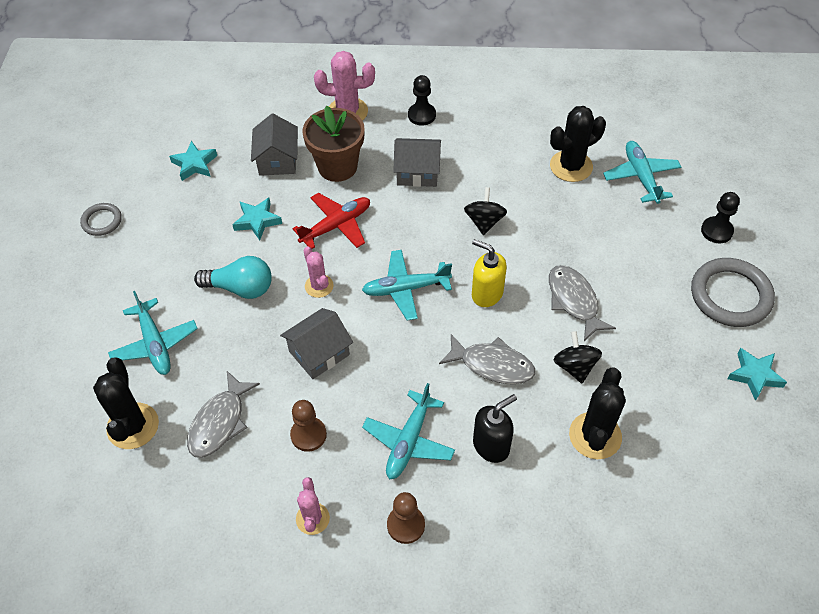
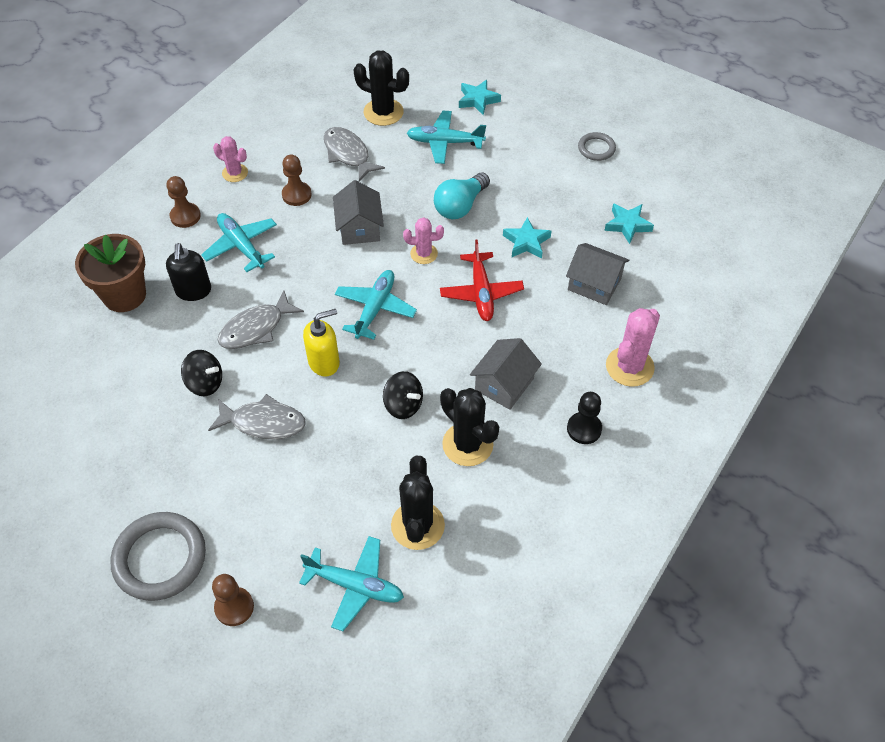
camera: 120 degrees right, 0 degrees up
(337, 167) = (555, 325): brown flower pot -> brown flower pot (124, 295)
(595, 436) = (140, 359): black cactus -> black cactus (467, 444)
(716, 231) = (234, 607): black pawn -> brown pawn
(754, 375) = (77, 513): turquoise star -> turquoise star (478, 100)

